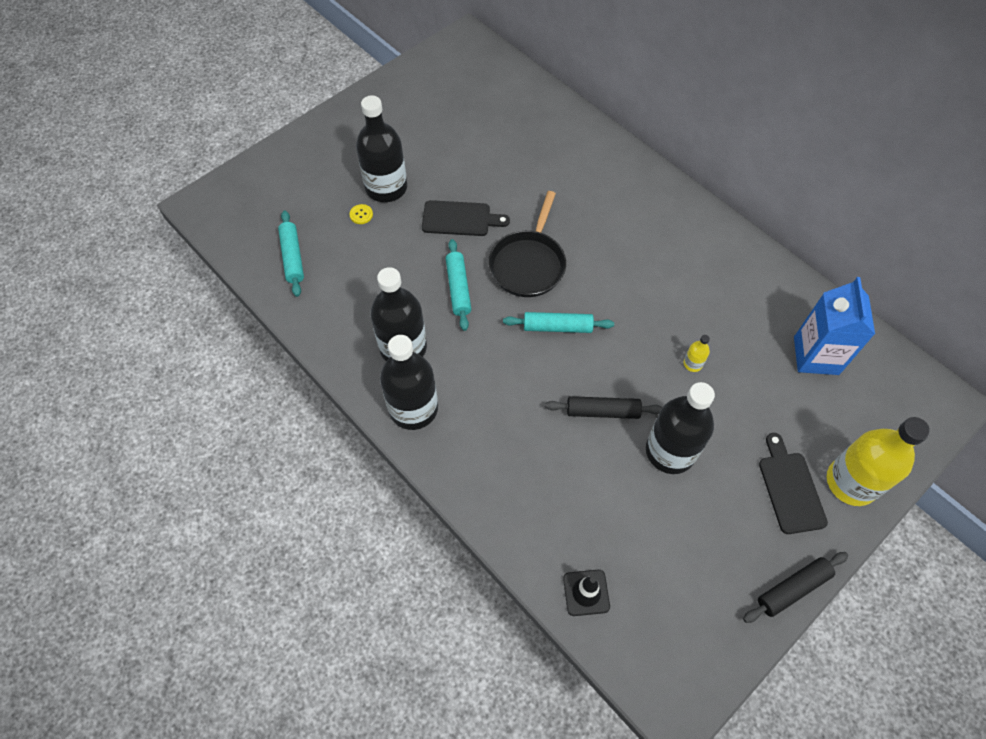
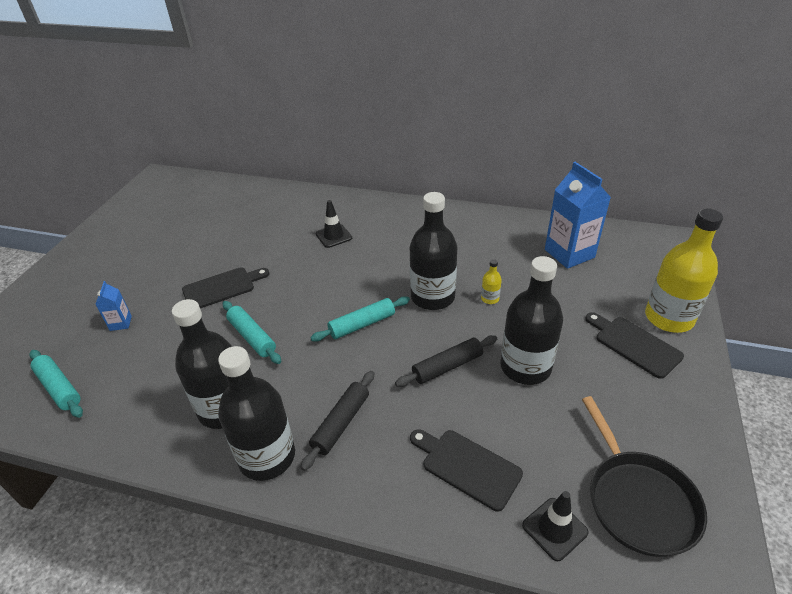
camera: 30 degrees left, 20 degrees down
(361, 215) = (120, 323): yellow button -> blue carton
(386, 188) = (136, 294): black bottle -> black bottle (432, 297)
(528, 264) = (305, 293): black pan -> black pan (638, 500)
(556, 507) = (467, 466): none -> black cutting board
(593, 208) = (333, 236): none -> black traffic cone
(792, 589) = (707, 416): black rolling pin -> black rolling pin (341, 423)

